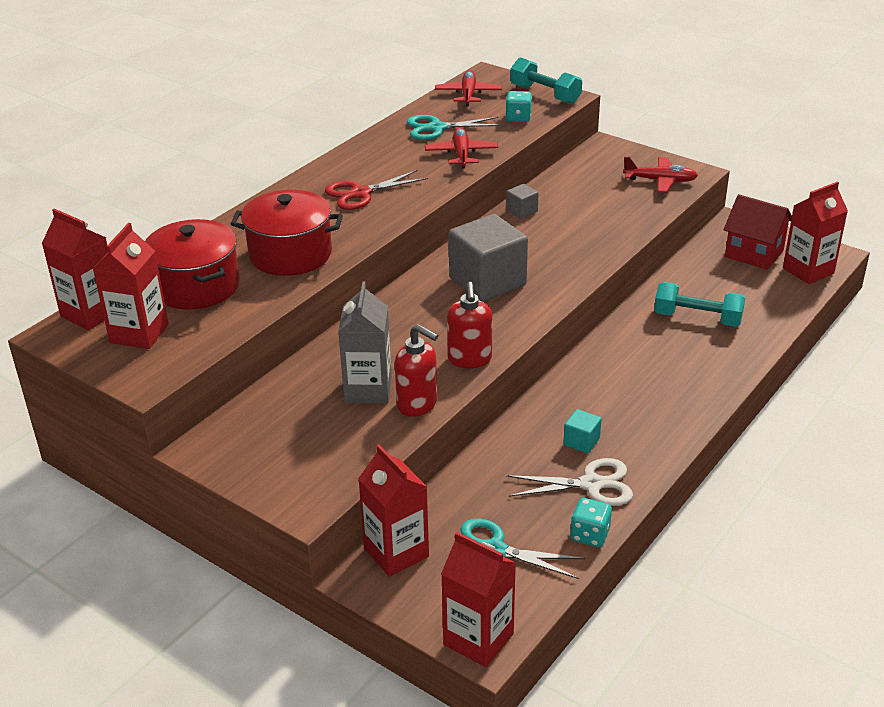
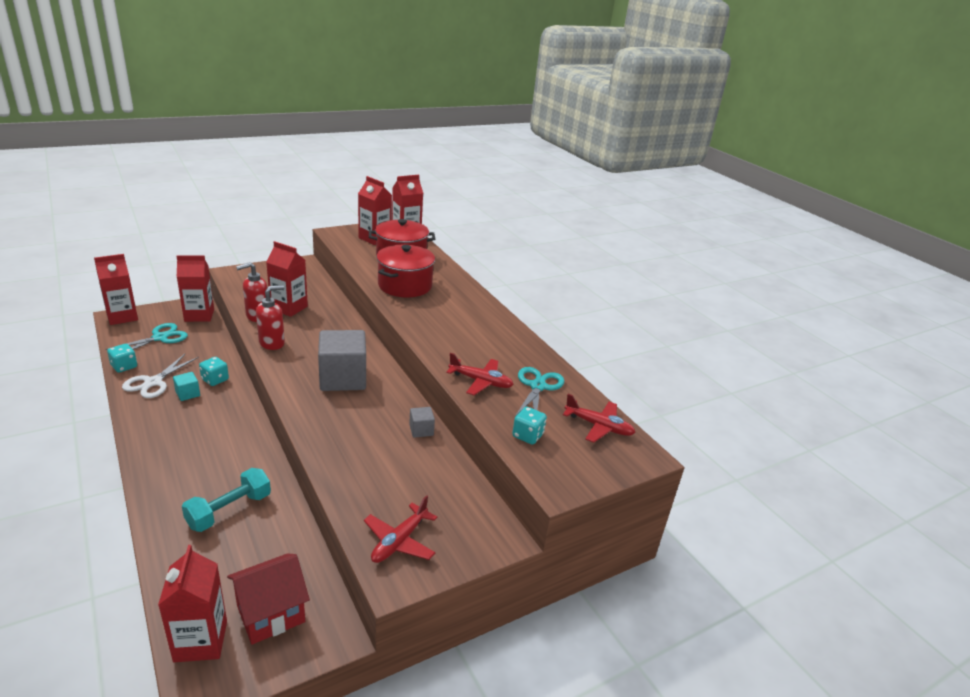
camera: 110 degrees right, 5 degrees down
(360, 193) = (457, 325): red scissors -> none
(368, 389) = (289, 308): grey carton -> red carton
(469, 359) = (272, 343): red soap dispenser -> red soap dispenser turned 120 degrees clockwise
(534, 437) = (215, 380): none -> turquoise dice
(545, 95) = (571, 474): turquoise dumbbell -> none

